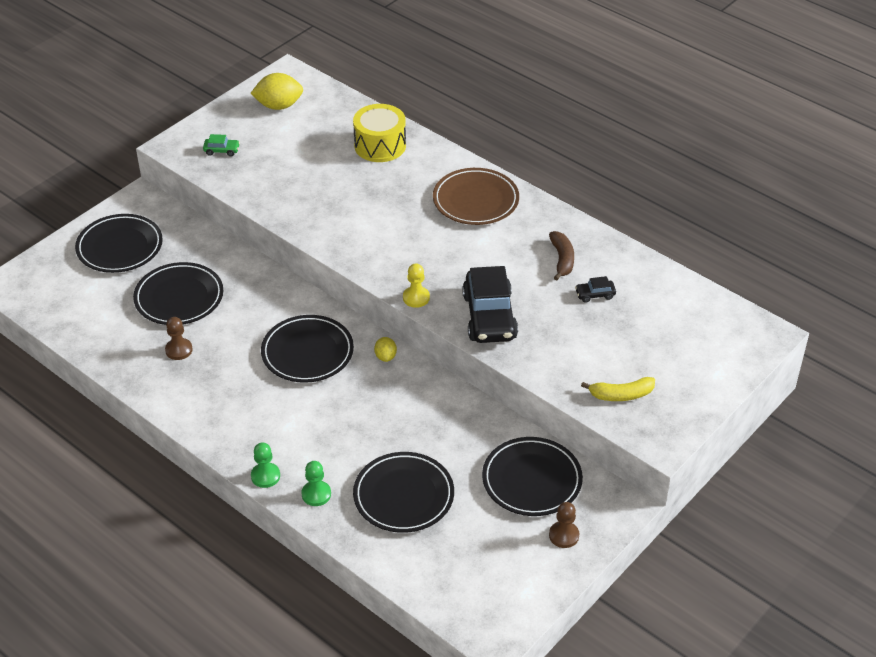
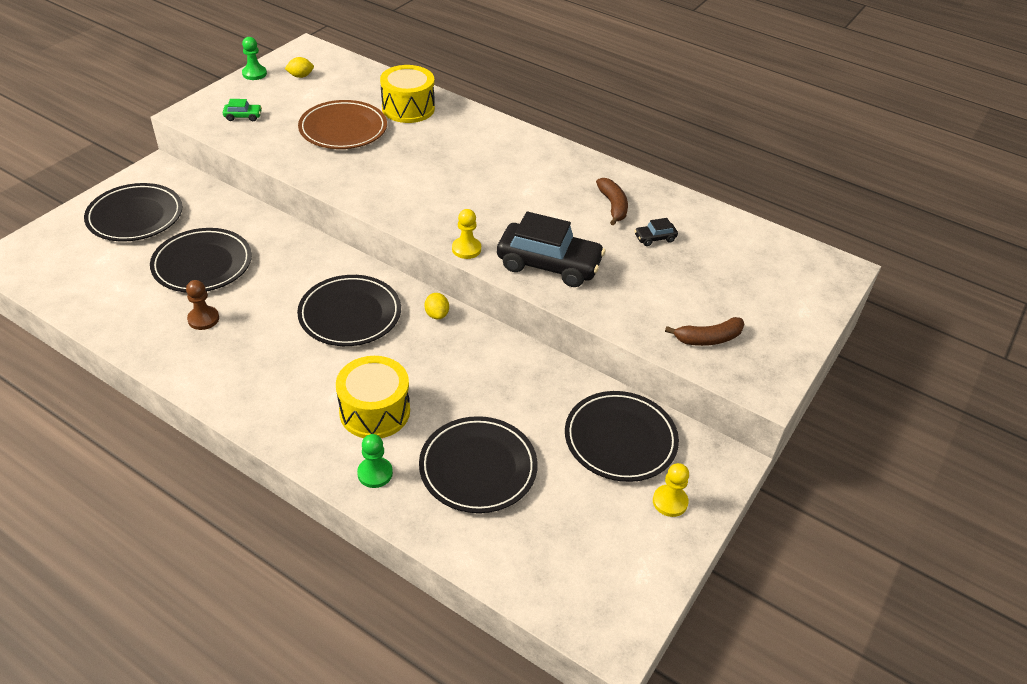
camera: 10 degrees left, 0 degrees up
(265, 476) = (312, 456): green pawn -> green pawn (254, 74)
(279, 106) = (300, 76): yellow lemon -> yellow lemon, size x0.54
(321, 442) = (375, 411): none -> yellow drum
(475, 200) = (513, 154): brown plate -> brown plate (343, 129)
(489, 317) = (549, 265): black car -> black car turned 60 degrees counterclockwise
(564, 535) = (670, 502): brown pawn -> yellow pawn
(621, 395) = (708, 338): yellow banana -> brown banana

